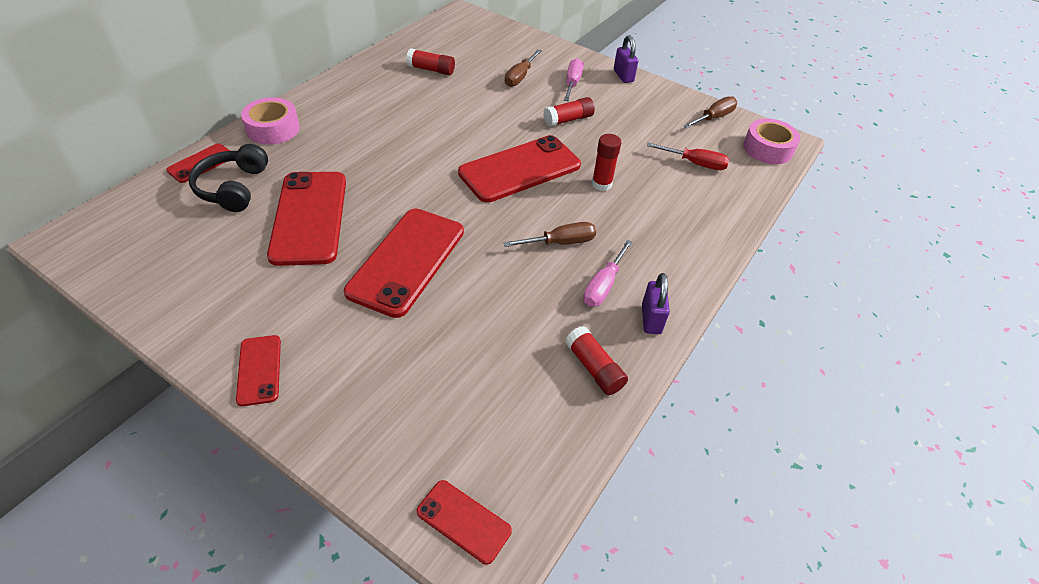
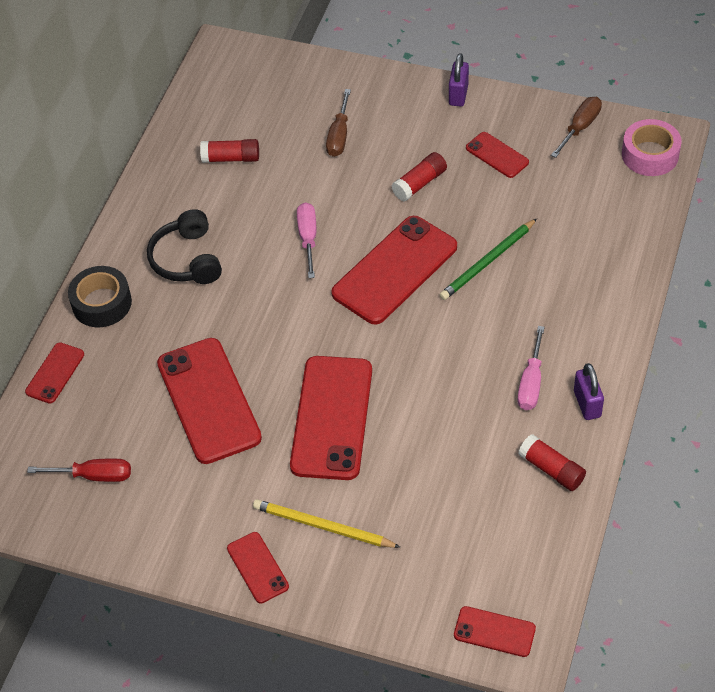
camera: 10 degrees left, 5 degrees up
(233, 188) = (109, 391): black headphones -> black headphones (187, 259)
(273, 129) = (102, 303): pink tape -> black tape
(344, 351) = (322, 526): none -> yellow pencil
(560, 242) = (472, 348): brown screwdriver -> none
(572, 83) = (403, 126): pink screwdriver -> pink screwdriver (308, 238)
(601, 184) = (487, 262): red glue stick -> green pencil
(623, 76) = (458, 95): purple padlock -> purple padlock turned 45 degrees clockwise
(639, 118) = (497, 155): none -> red phone
(695, 163) = (577, 202): red screwdriver -> red screwdriver (94, 476)

